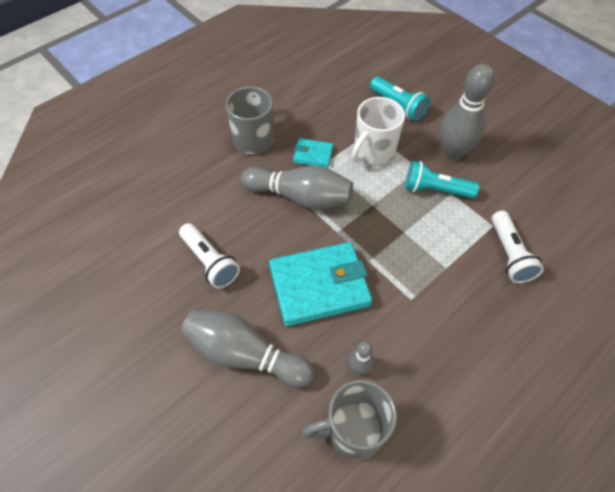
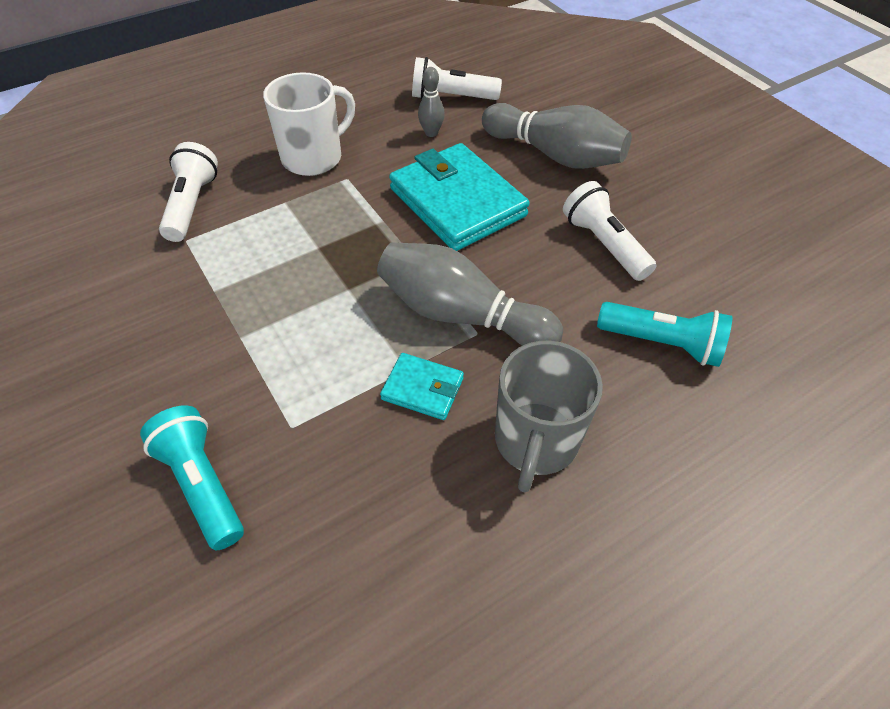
camera: 170 degrees left, 5 degrees down
(319, 286) = (457, 202): turquoise wallet -> turquoise wallet turned 60 degrees clockwise
(352, 430) = (451, 97): grey mug -> white flashlight
(373, 151) = (307, 380): white mug -> white mug (314, 157)
(435, 190) = (236, 298): turquoise flashlight -> turquoise flashlight (662, 343)
(453, 152) = (162, 358): grey bowling pin -> none

